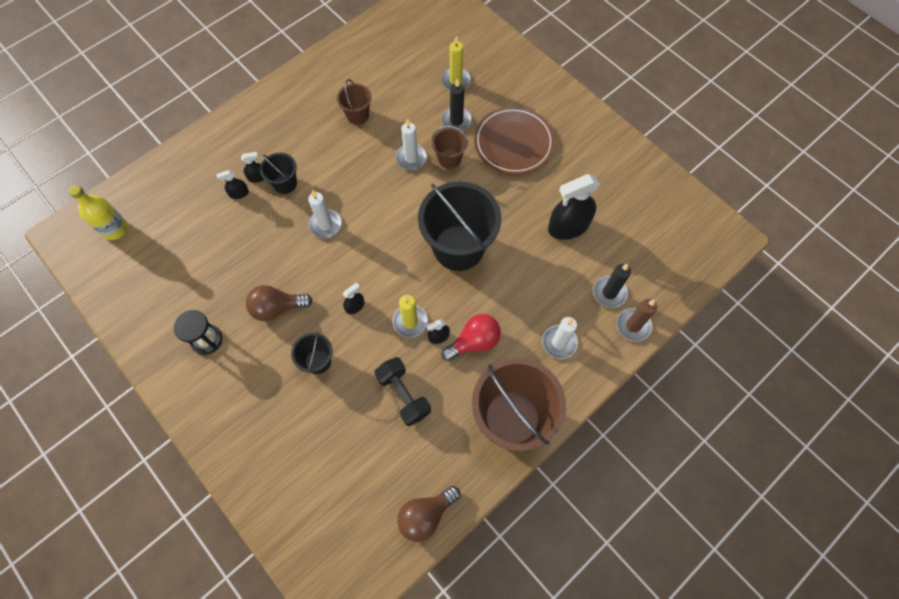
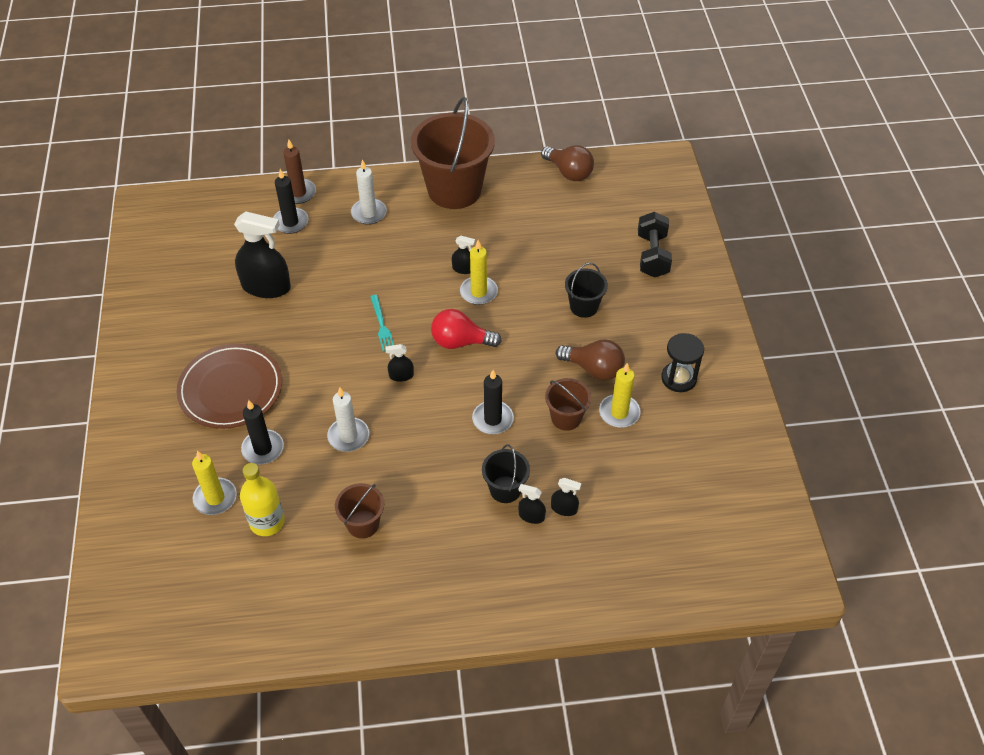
camera: 145 degrees left, 15 degrees down
(115, 229) = (730, 549): yellow bottle -> yellow bottle (267, 522)
(238, 283) = (619, 413): none -> yellow candle
(325, 225) = (492, 419): white candle -> black candle
(355, 306) = (519, 330): black spray bottle -> black spray bottle (401, 375)
(403, 395) = (527, 246): black dumbbell -> black dumbbell (652, 255)
(426, 515) = (569, 172): brown light bulb -> brown light bulb turned 45 degrees clockwise
(449, 159) = (310, 412): brown bucket -> brown bucket (566, 418)
(458, 247) = (382, 325): black bucket -> turquoise fork
(474, 341) = (437, 250): red light bulb -> red light bulb (460, 342)

